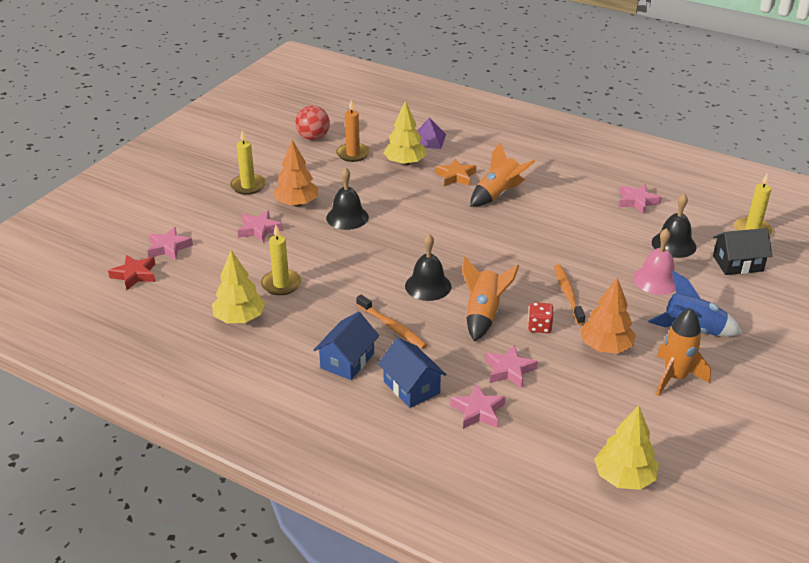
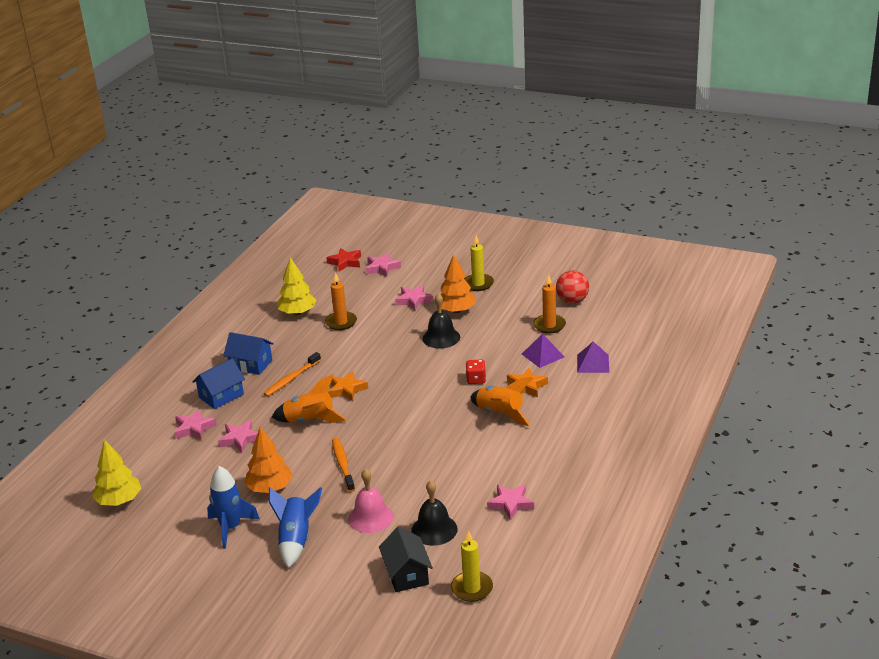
camera: 85 degrees right, 5 degrees down
(281, 284) = (341, 322): yellow candle -> orange candle
(405, 163) = (542, 355): yellow tree -> purple pyramid
(428, 286) = (346, 389): black bell -> orange star
(539, 327) = (295, 451): red dice -> red dice (476, 380)
(568, 294) = (343, 464): orange toothbrush -> orange toothbrush turned 90 degrees counterclockwise
(675, 377) = (230, 528): orange rocket -> blue rocket

